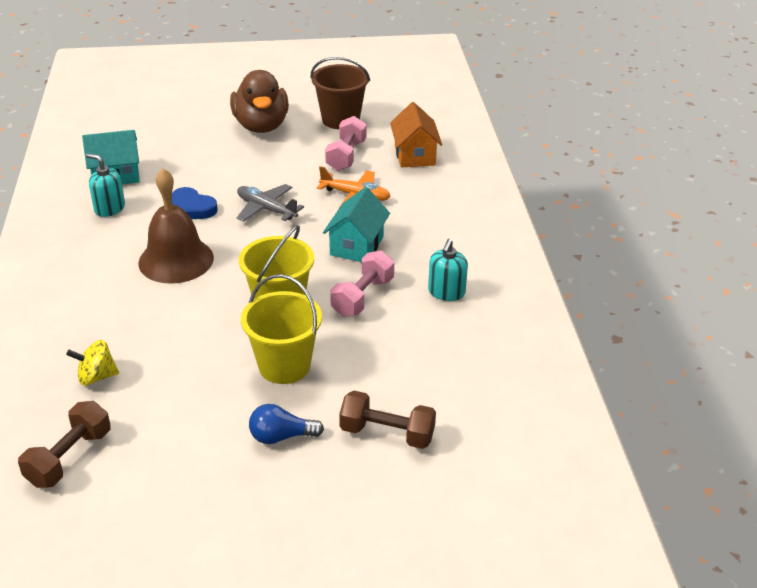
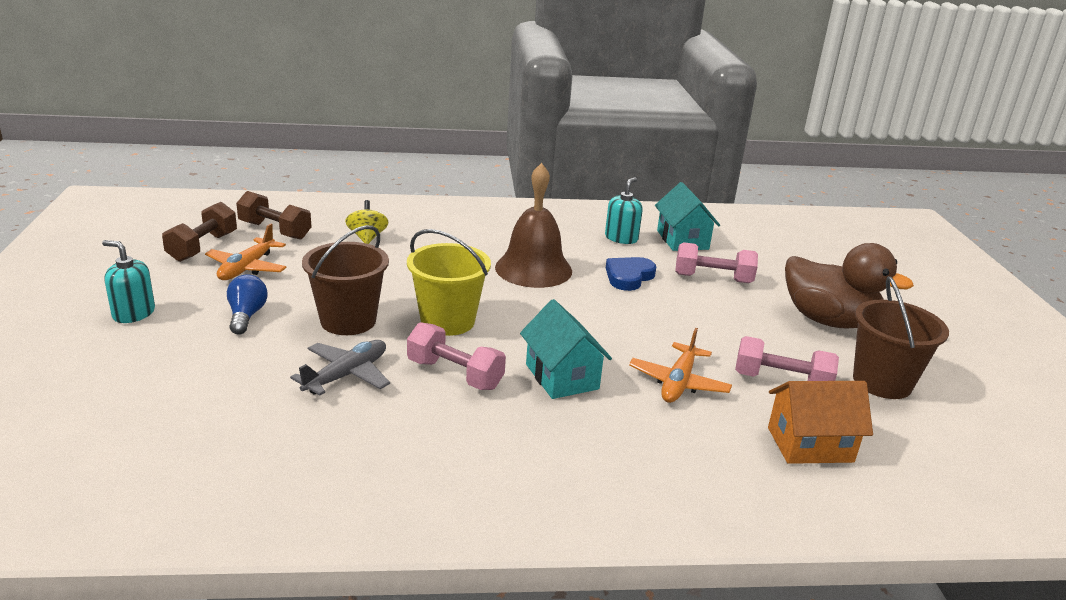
camera: 90 degrees right, 10 degrees down
(173, 460) = (247, 268): none -> orange plane
(194, 167) = (713, 278): none -> pink dumbbell
(261, 126) = (828, 320): brown duck -> brown duck turned 135 degrees counterclockwise
(266, 209) = (634, 319): grey plane -> grey plane (346, 375)
(284, 366) = (348, 321): yellow bucket -> brown bucket
(356, 245) = (562, 376): turquoise house -> turquoise house turned 45 degrees clockwise
(387, 433) = (215, 375): brown dumbbell -> brown dumbbell (203, 247)
(446, 292) = (454, 441): turquoise soap dispenser -> turquoise soap dispenser (133, 313)

